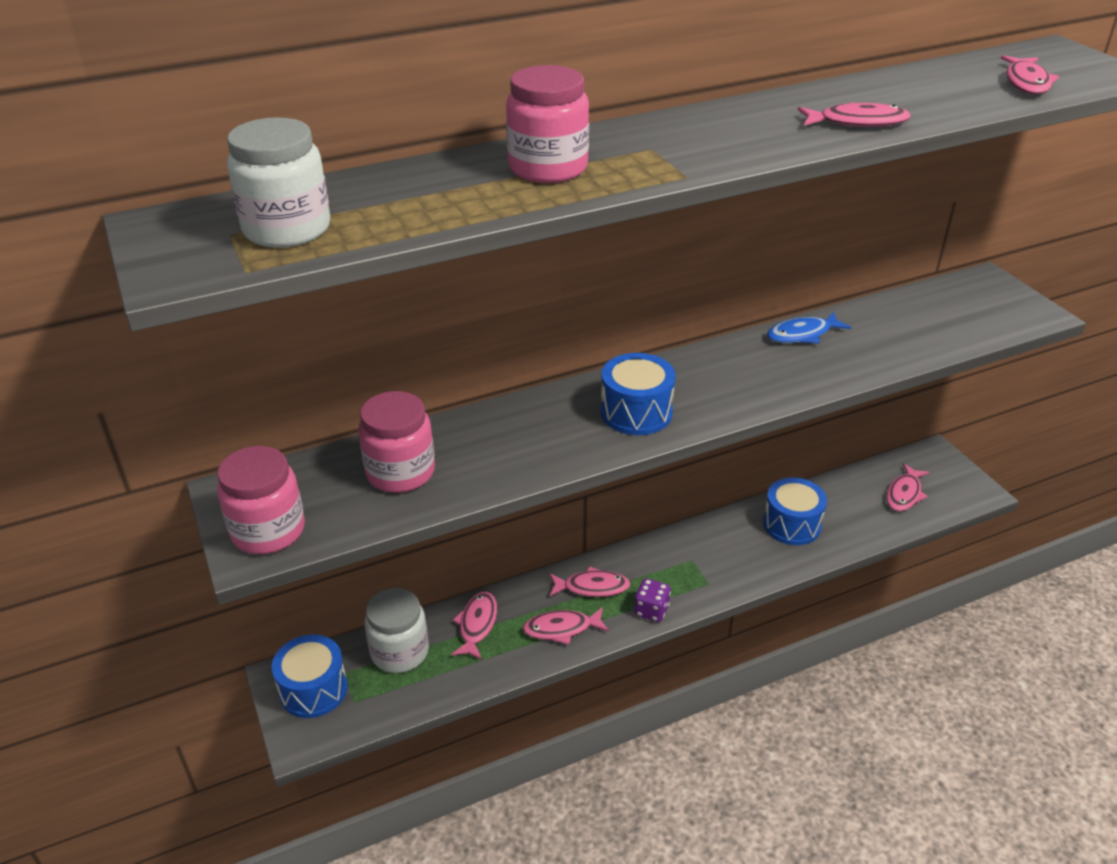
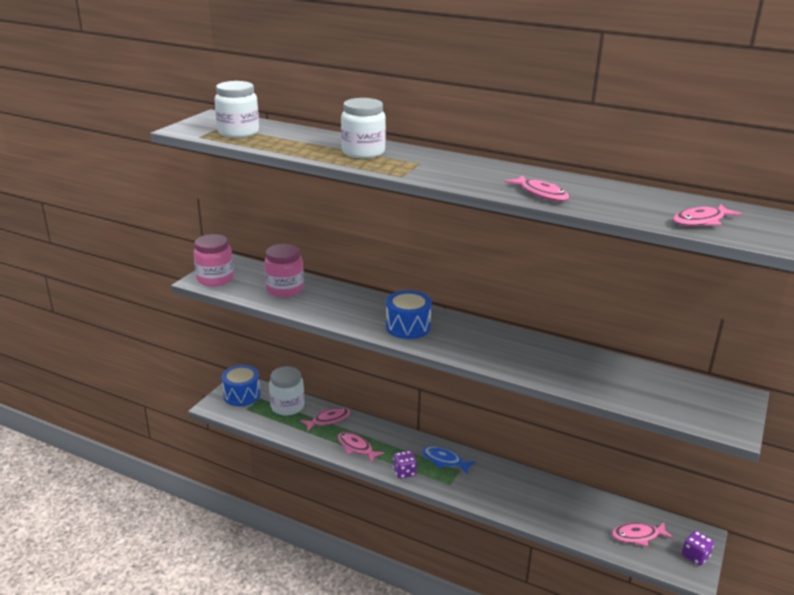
camera: 50 degrees right, 10 degrees down
(548, 168) = (363, 152): pink jar -> white jar
(592, 587) = (396, 444): pink fish -> none
(791, 524) = (540, 497): blue drum -> none
(802, 334) = (556, 350): blue fish -> blue fish (444, 461)
(958, 475) = (695, 556): none -> purple dice

